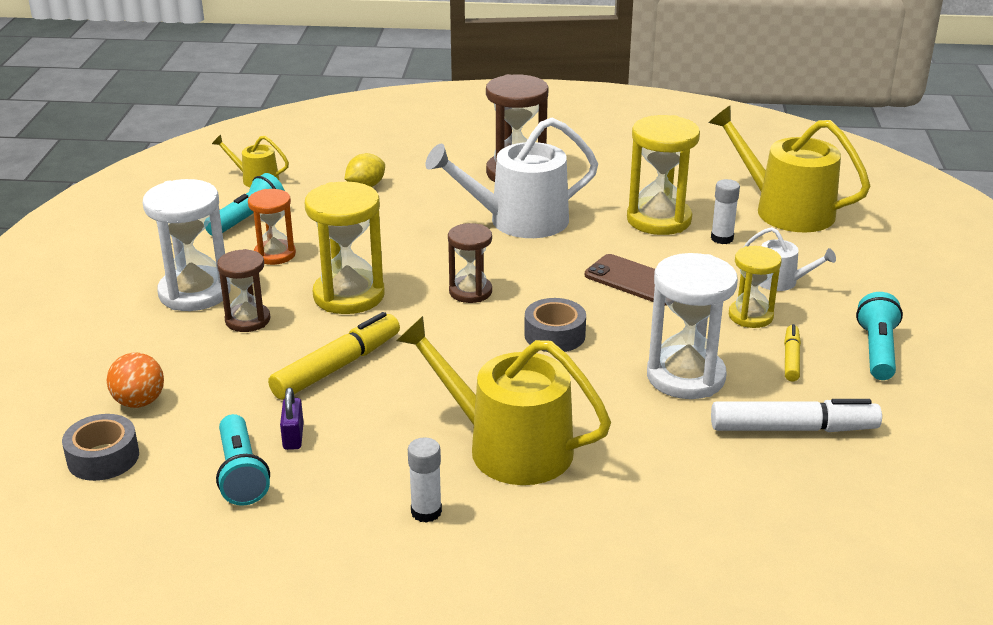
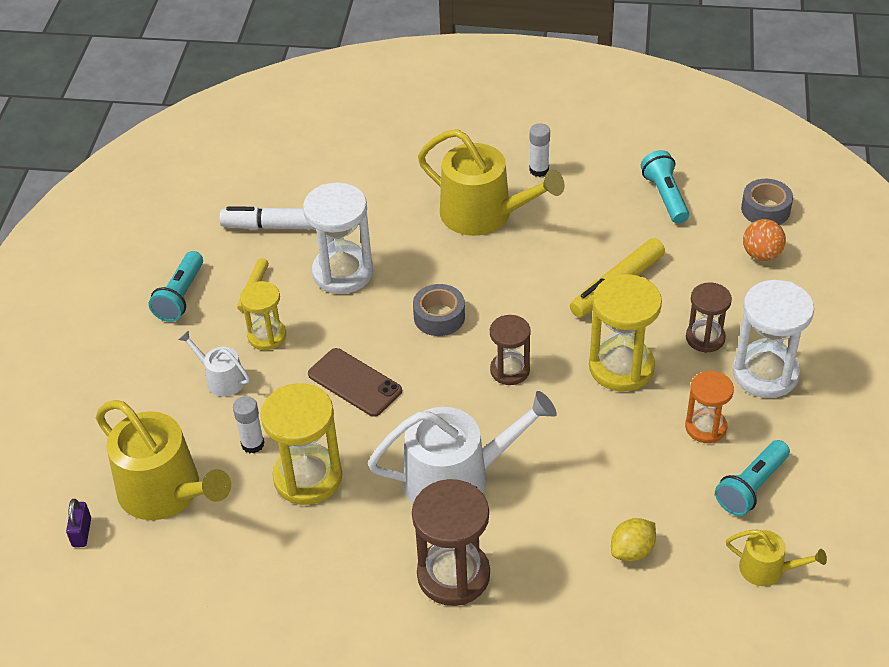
camera: 175 degrees left, 15 degrees up
(293, 437) = (637, 224): purple padlock -> purple padlock (82, 532)

